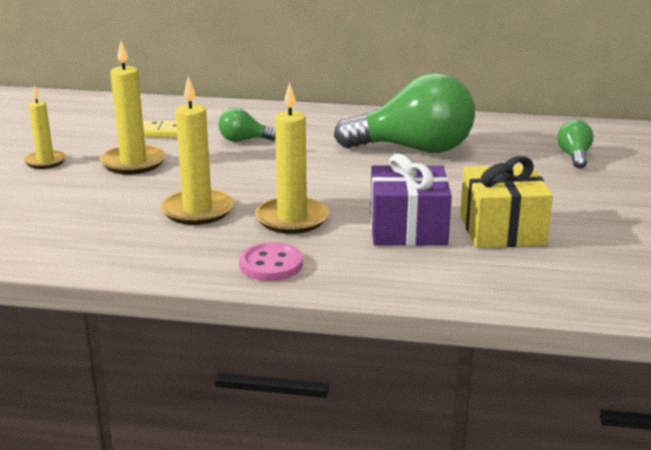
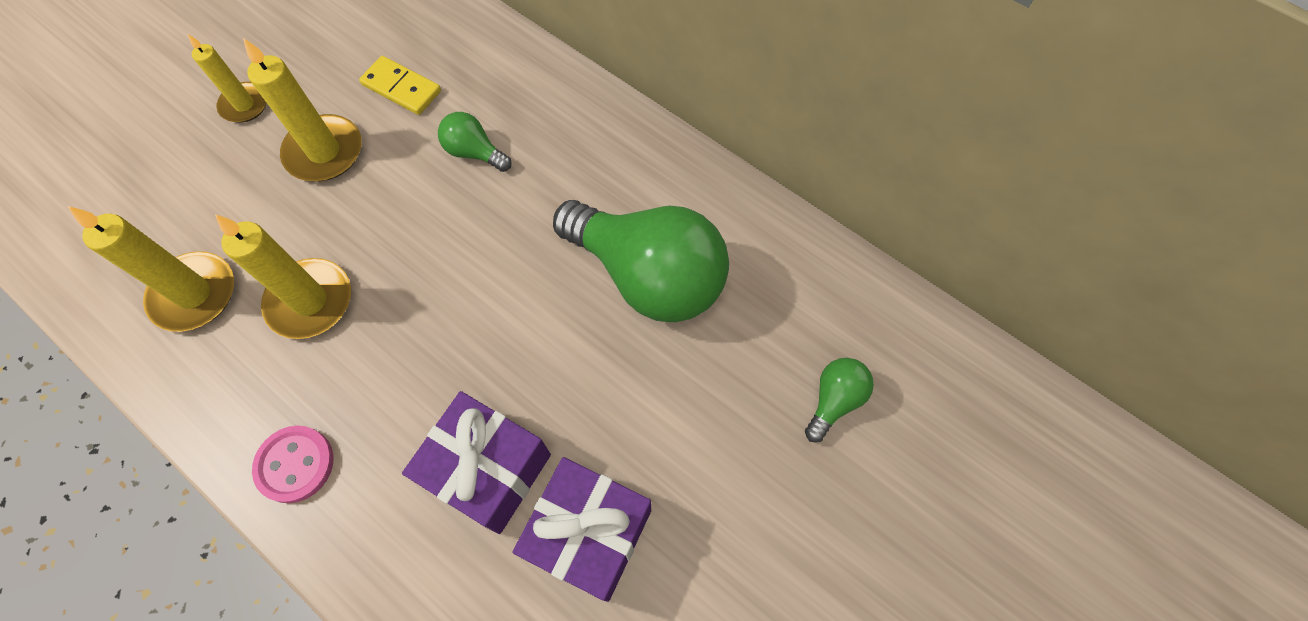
camera: 30 degrees right, 40 degrees up
(292, 219) = (387, 374): yellow candle -> yellow candle (194, 294)
(501, 229) = (588, 534): yellow gift -> purple gift

